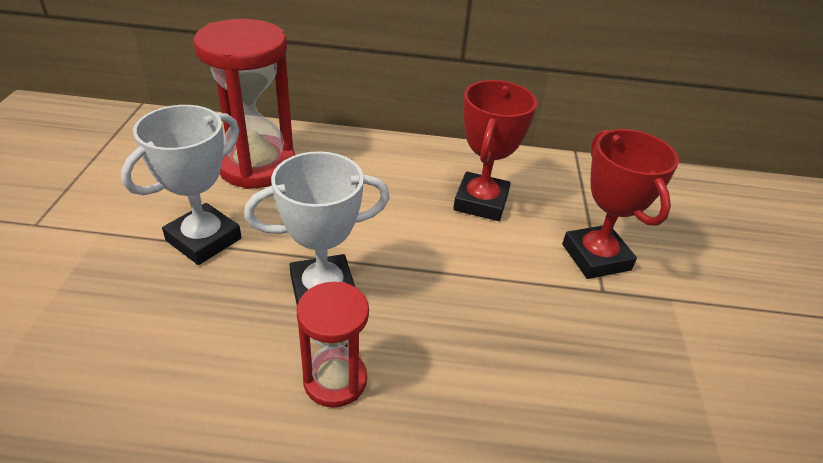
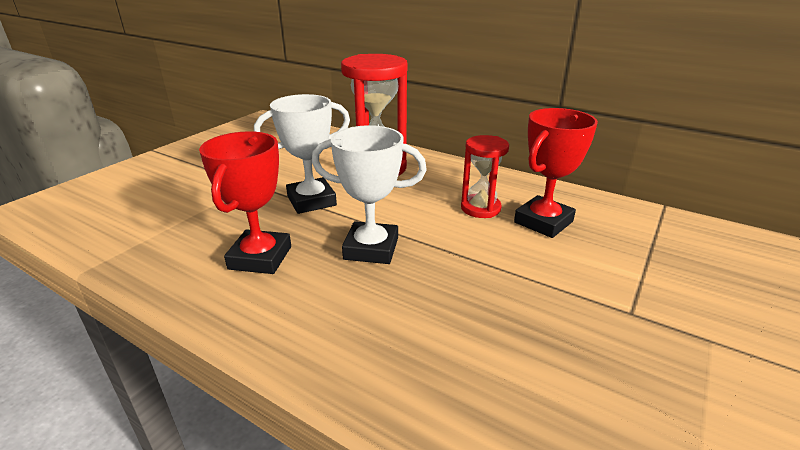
camera: 30 degrees right, 10 degrees down
(335, 380) = (340, 305): red hourglass -> red hourglass (480, 208)
(596, 257) = (638, 285): red trophy -> red trophy (260, 258)

